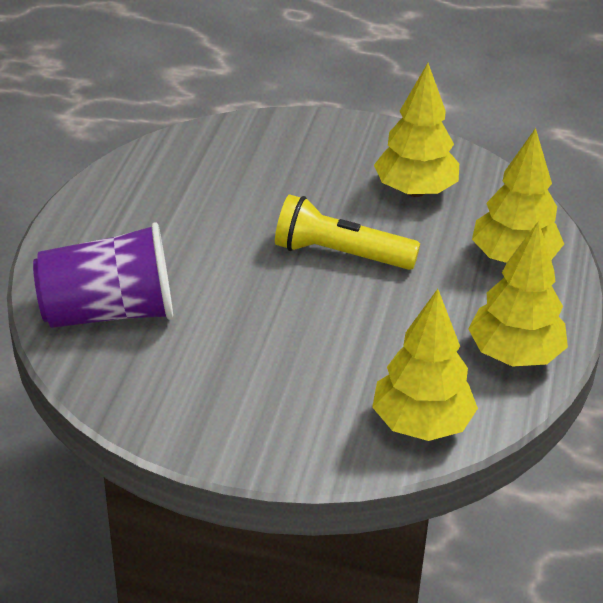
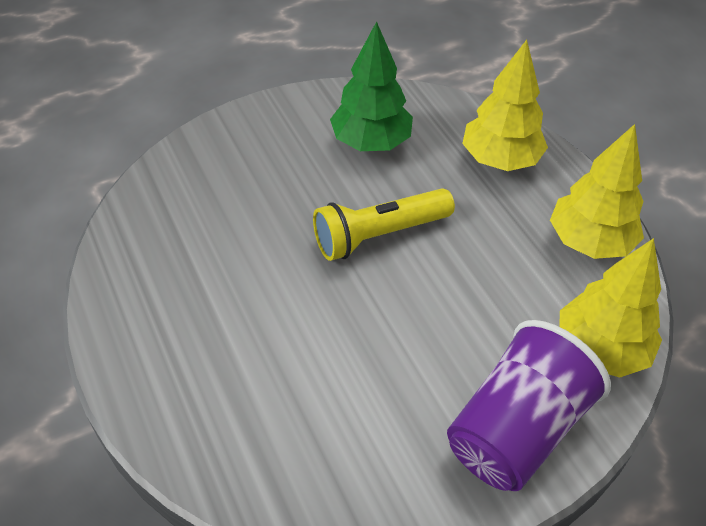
camera: 40 degrees left, 10 degrees up
(109, 312) = (254, 426): purple cup -> purple cup (516, 429)
(415, 190) = (371, 142): yellow tree -> green tree

